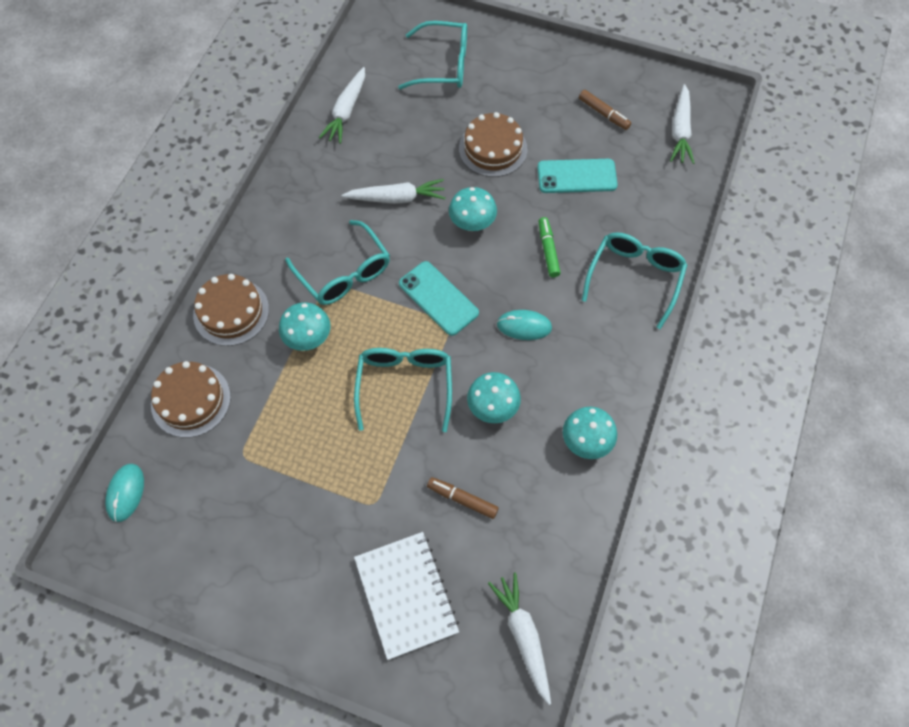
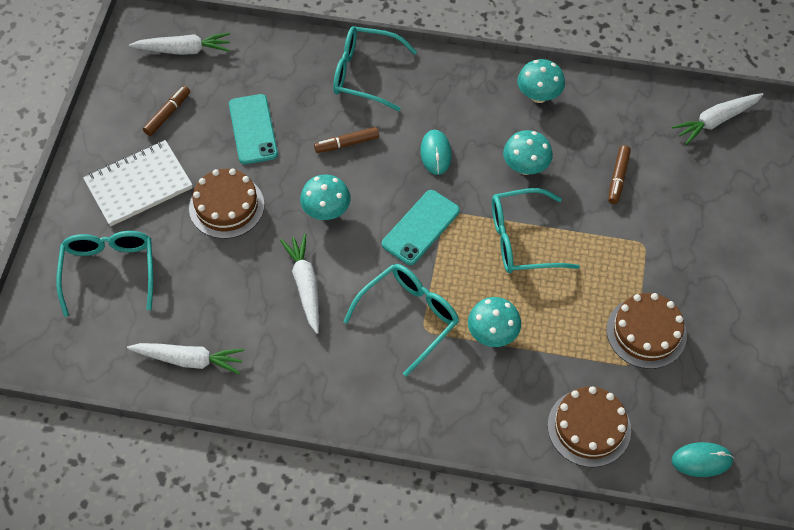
camera: 100 degrees left, 5 degrees down
(231, 312) = (479, 416): brown cake -> brown cake (646, 332)
(406, 595) = (713, 205): white notebook -> white notebook (138, 185)
(548, 250) = (347, 144): green marker -> brown marker

